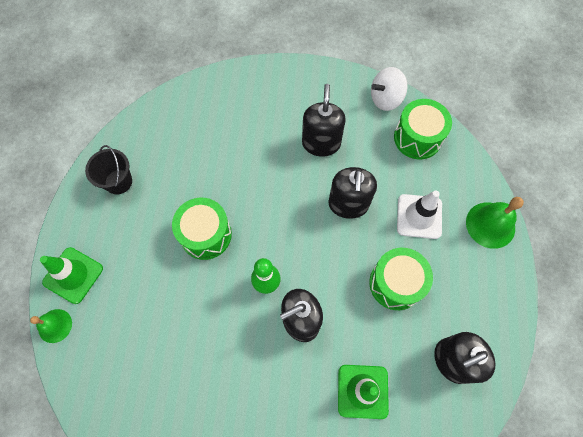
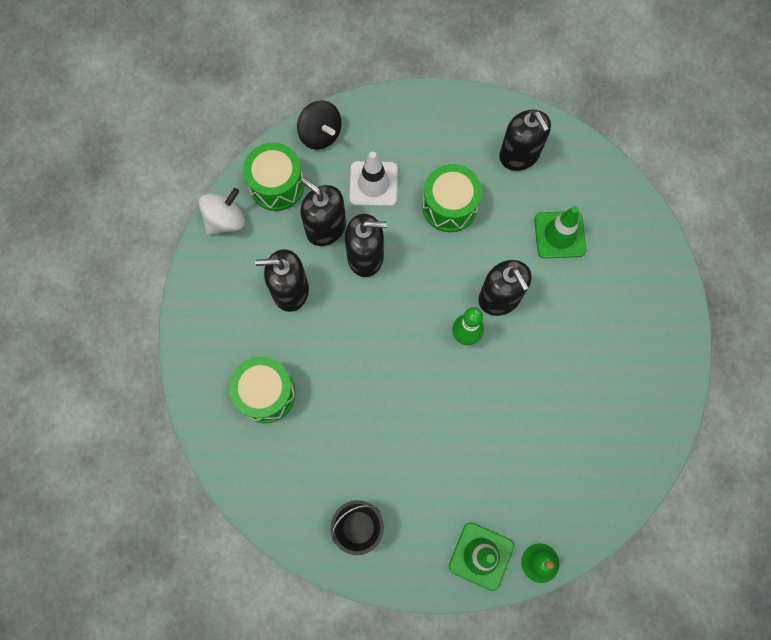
camera: 95 degrees left, 5 degrees up
(205, 234) = (416, 409): green drum -> green drum (266, 393)
(377, 174) = (326, 227): none -> black soap dispenser
(385, 99) = (225, 220): white spinning top -> white spinning top turned 105 degrees counterclockwise
(468, 175) = (320, 134): none -> black spinning top
(490, 225) = (376, 115): green bell -> none

